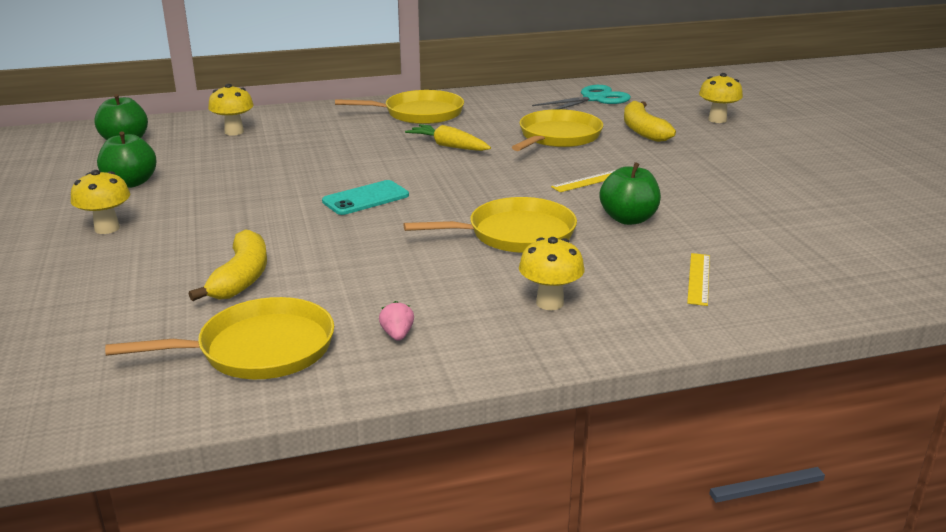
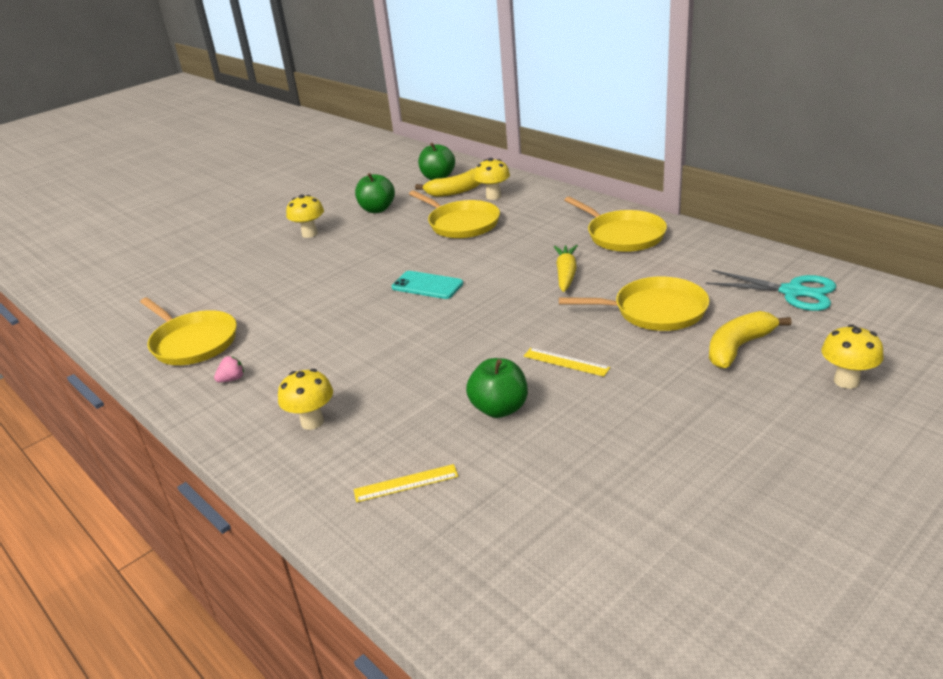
camera: 65 degrees right, 5 degrees up
(241, 278) = (275, 298): yellow banana -> yellow banana (457, 191)
(516, 234) = (419, 366): yellow pan -> yellow pan (461, 224)

